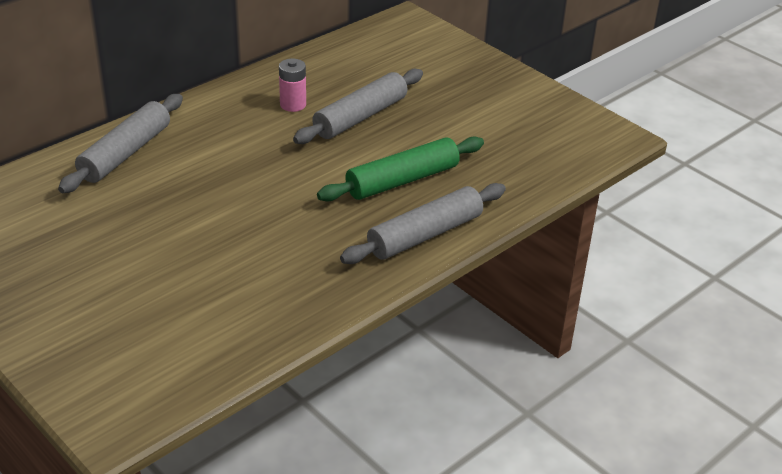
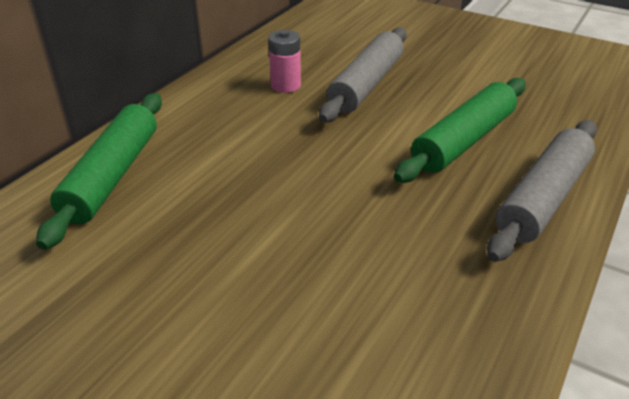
camera: 15 degrees left, 0 degrees up
(126, 153) = (113, 176): grey rolling pin -> green rolling pin

